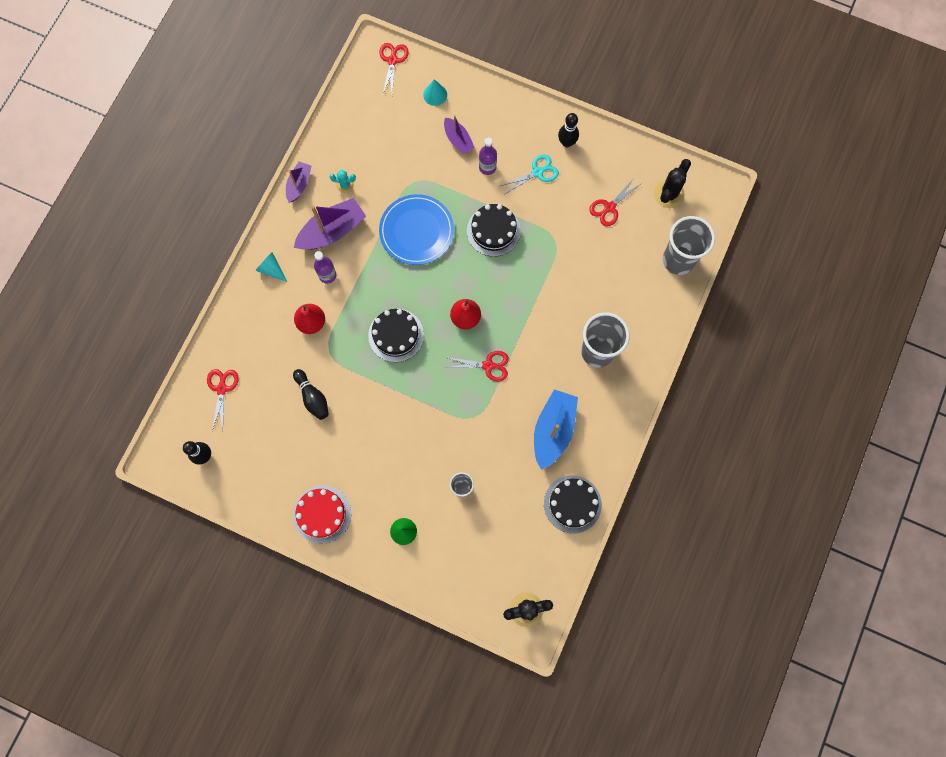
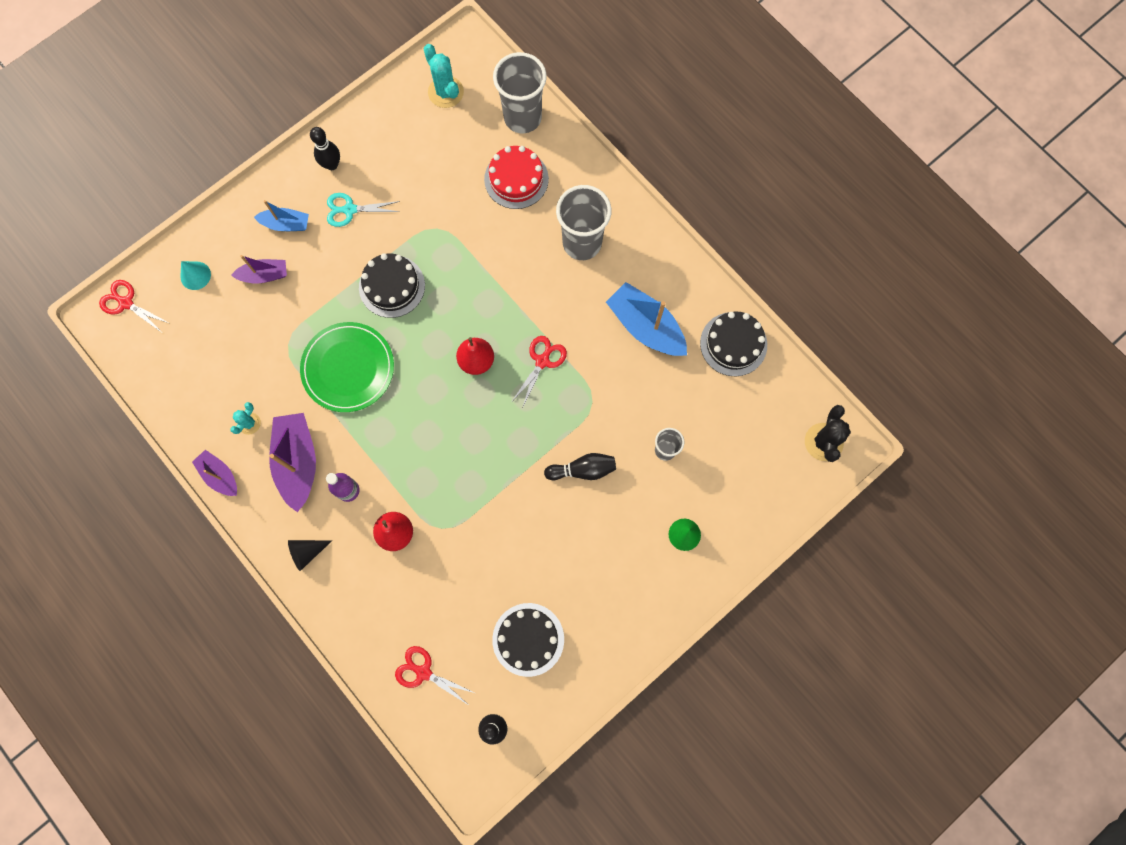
camera: 65 degrees left, 0 degrees up
(271, 269) = (307, 552): turquoise cone -> black cone
(312, 397) = (485, 570): black bowling pin -> black bowling pin (582, 470)
(322, 514) = (625, 617): red cake -> red cake (516, 179)
(396, 335) = (458, 445): black cake -> black cake (528, 639)
(416, 231) = (348, 368): blue plate -> green plate
(487, 167) = (314, 259): purple bottle -> none
(504, 135) = (286, 224): none -> blue boat
(538, 172) = (349, 210): turquoise scissors -> turquoise scissors turned 90 degrees counterclockwise
(609, 207) = (429, 157): red scissors -> none
(669, 194) = (446, 92): black cactus -> turquoise cactus

